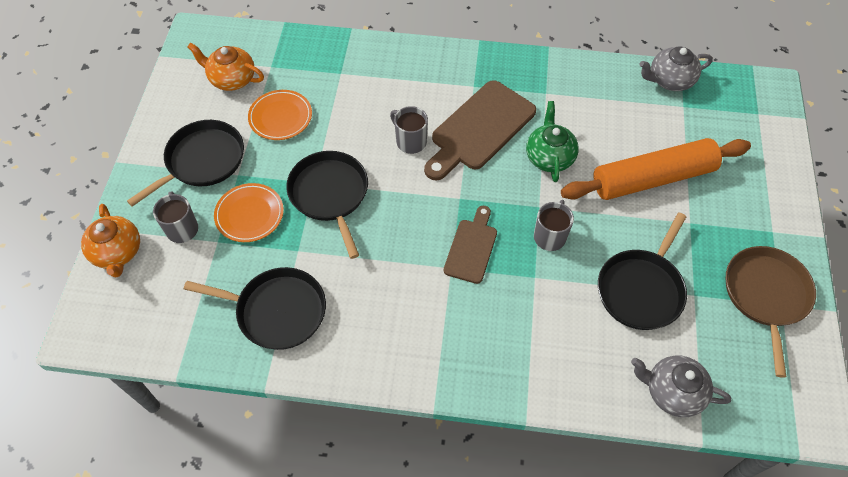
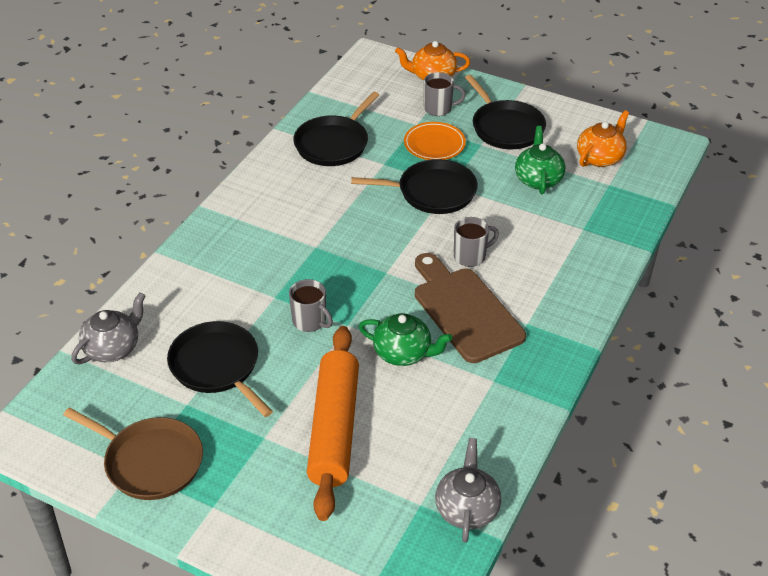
camera: 110 degrees right, 15 degrees down
(280, 117) = (538, 179): orange plate -> green teapot
(471, 248) = (328, 265): brown cutting board -> none

